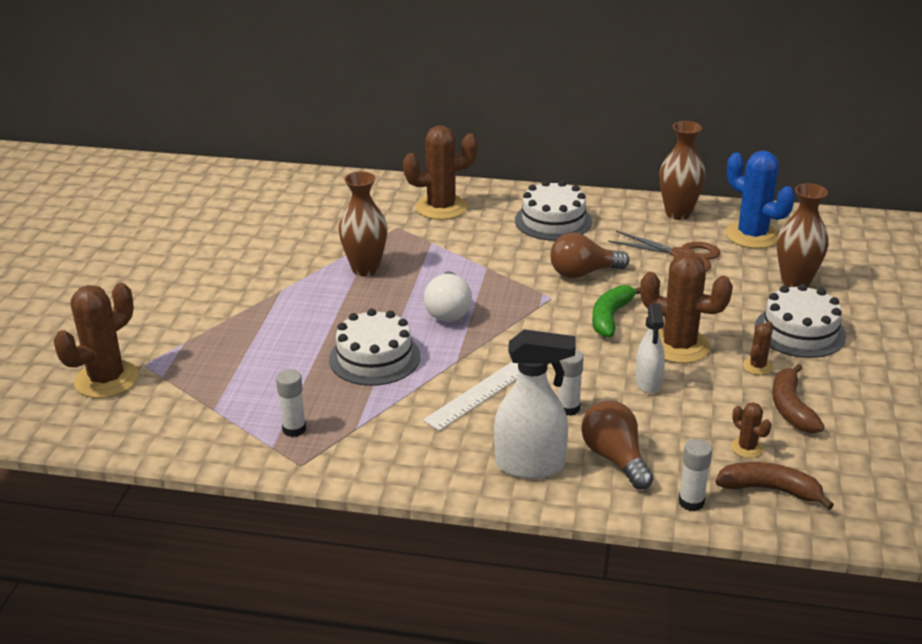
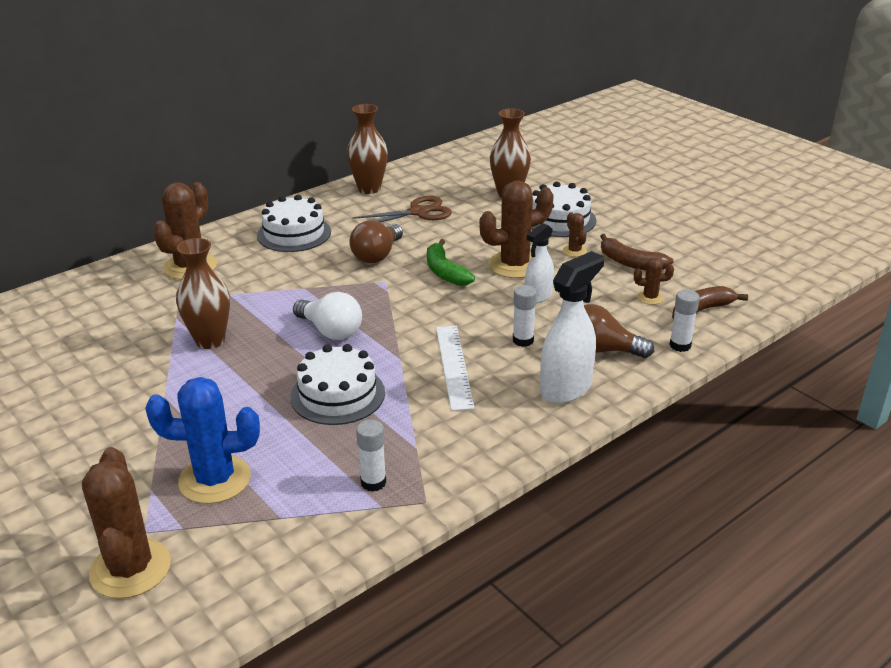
camera: 50 degrees left, 0 degrees up
(648, 383) = (538, 296): white spray bottle -> white spray bottle turned 90 degrees clockwise
(752, 235) = (437, 180): blue cactus -> blue cactus (215, 479)

